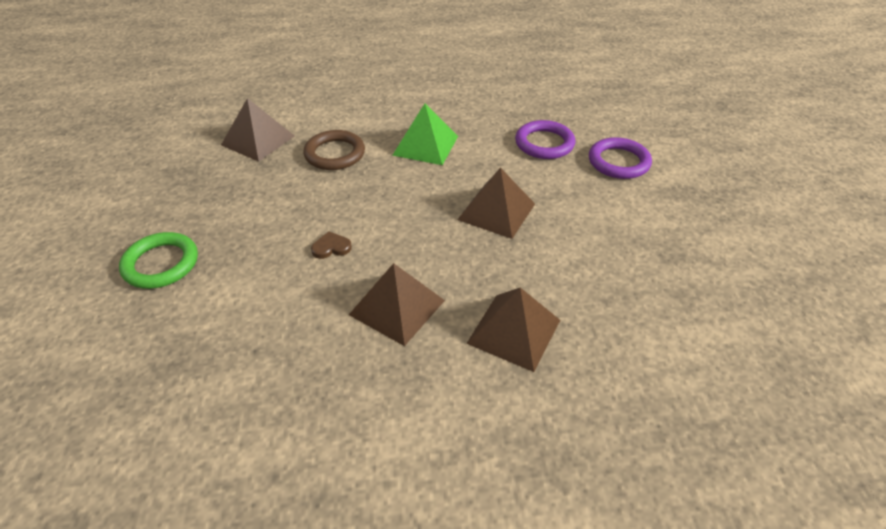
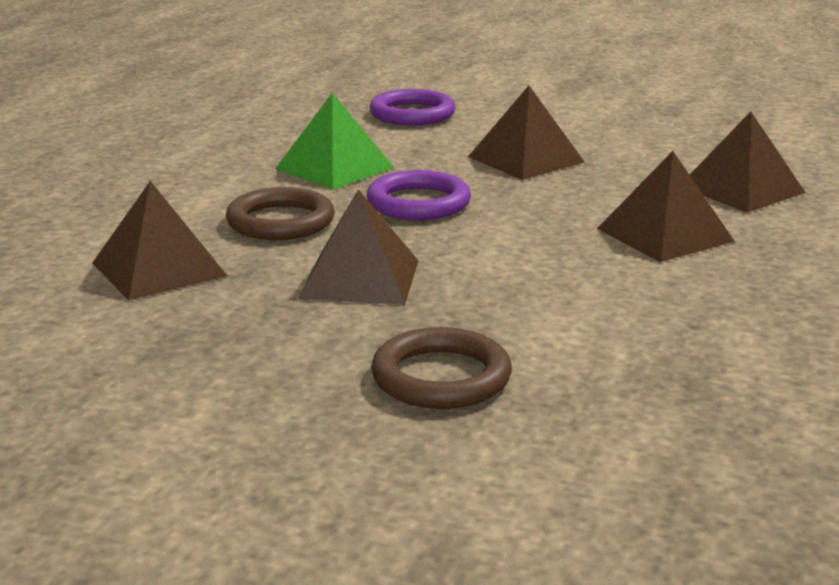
camera: 65 degrees left, 20 degrees down
(161, 264) = (441, 377): green ring -> brown ring
(271, 202) = (360, 279): none -> brown pyramid
(331, 247) = (513, 253): brown heart -> none
(618, 162) = (491, 94): purple ring -> purple ring (418, 203)

